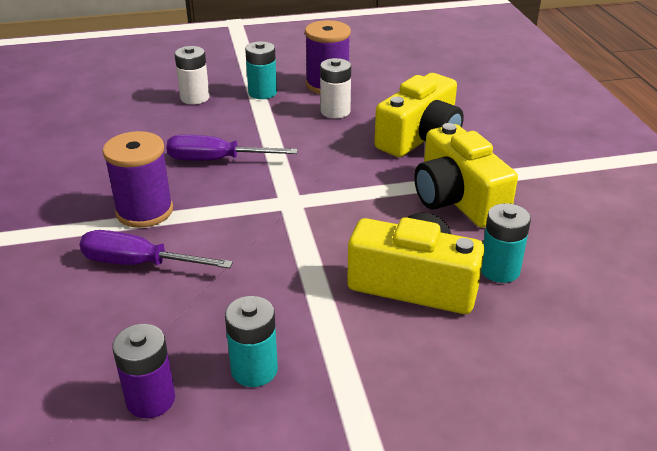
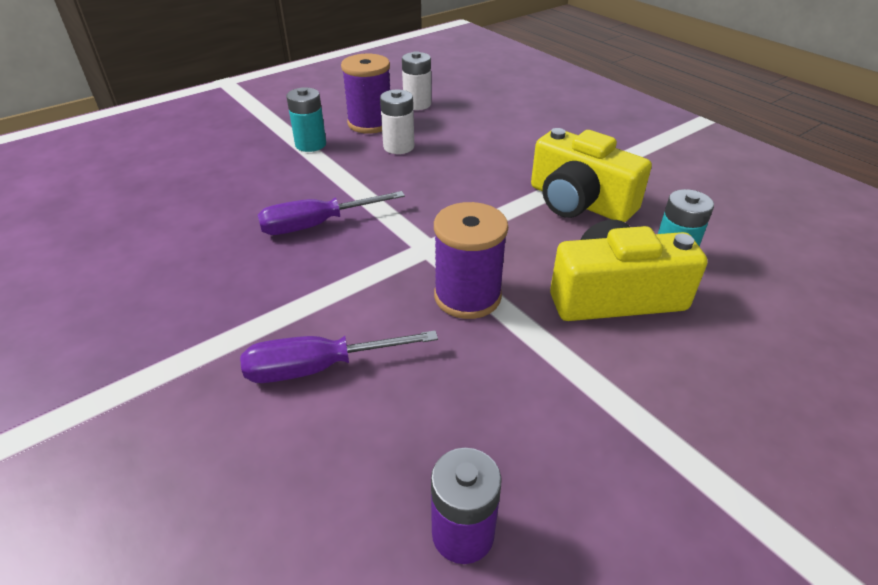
camera: 25 degrees left, 5 degrees up
(144, 211) = (278, 304): purple spool -> purple spool (467, 296)
(195, 98) = (241, 165): white battery -> white battery (417, 104)
(254, 369) = (544, 446): turquoise battery -> none
(420, 138) = (498, 153): yellow camera -> none

